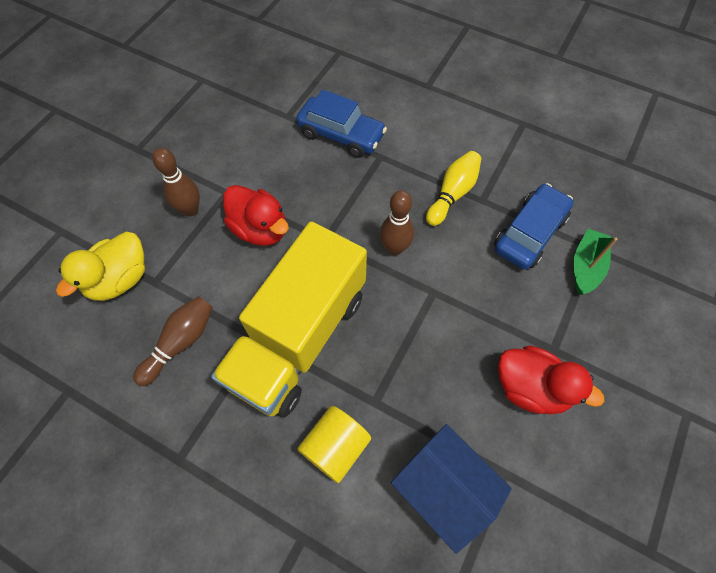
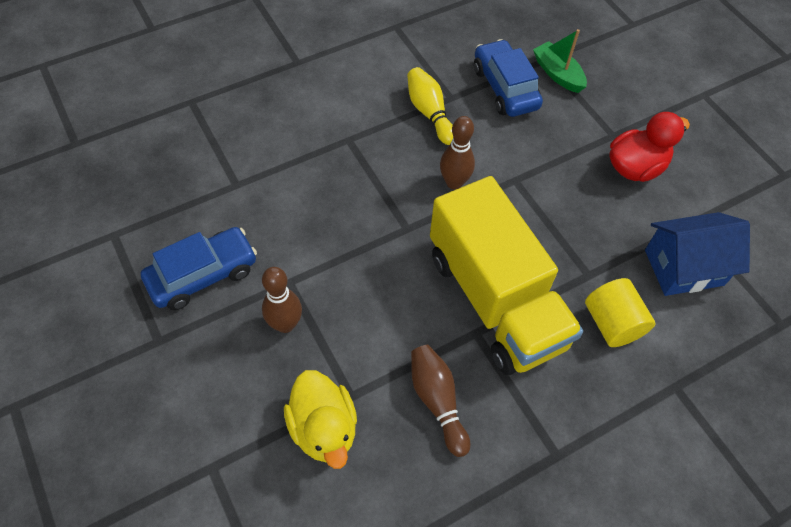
camera: 60 degrees left, 5 degrees down
(260, 229) = (356, 274): red duck -> none
(341, 135) = (298, 154): blue car -> blue car (203, 275)

